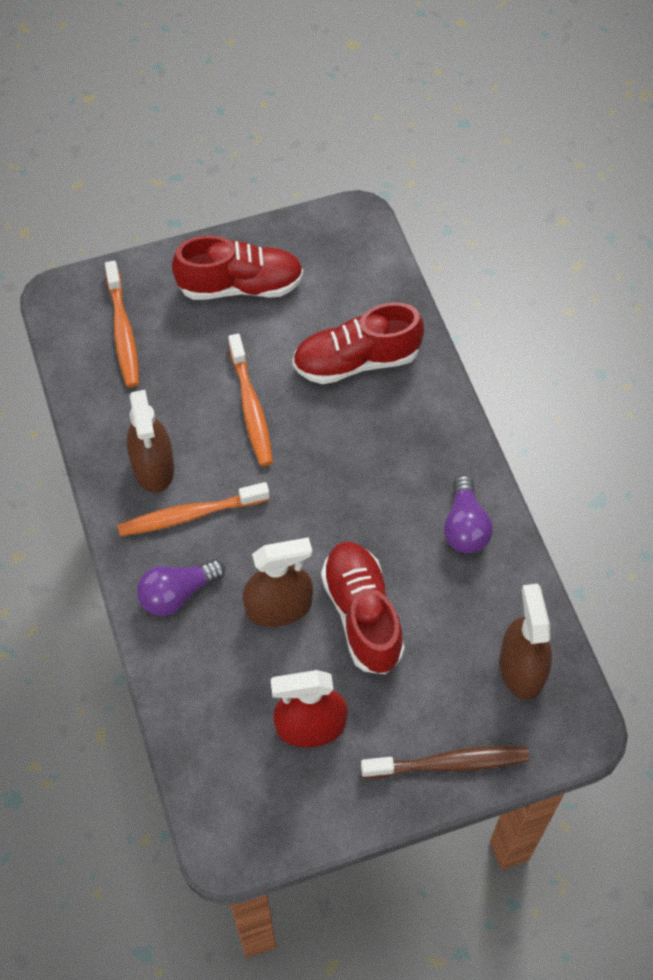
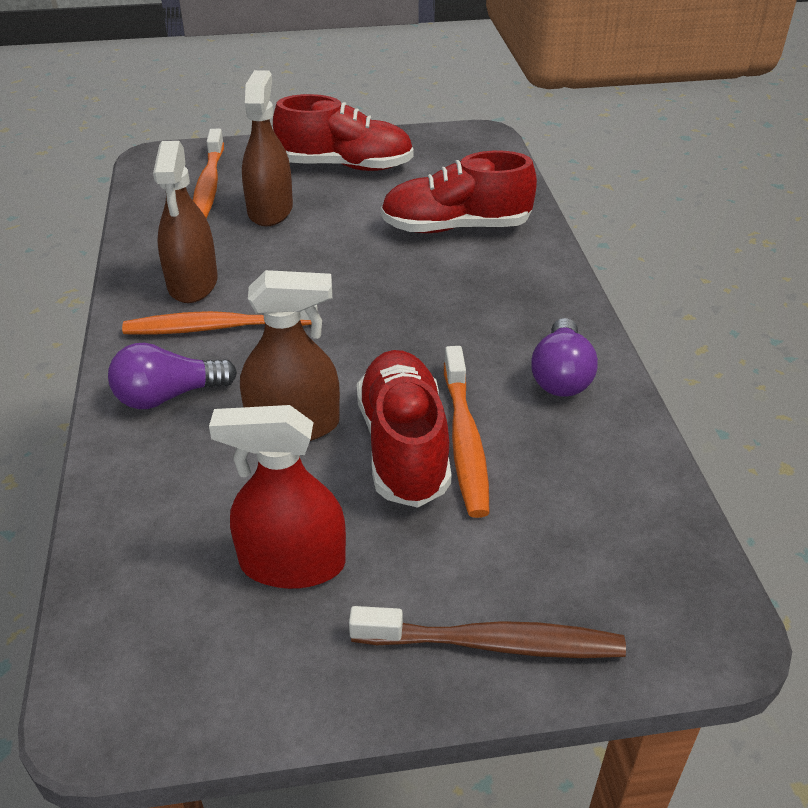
camera: 10 degrees right, 20 degrees down
(251, 408) = (324, 250): orange toothbrush -> orange toothbrush (464, 441)
(521, 668) = (624, 536): brown spray bottle -> brown spray bottle (270, 210)

